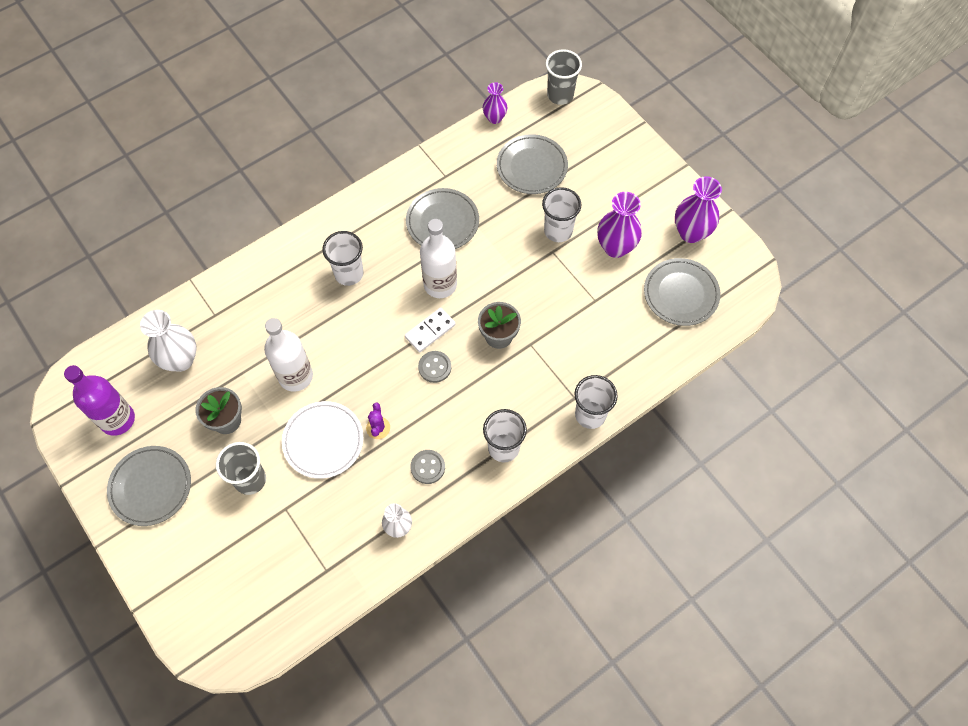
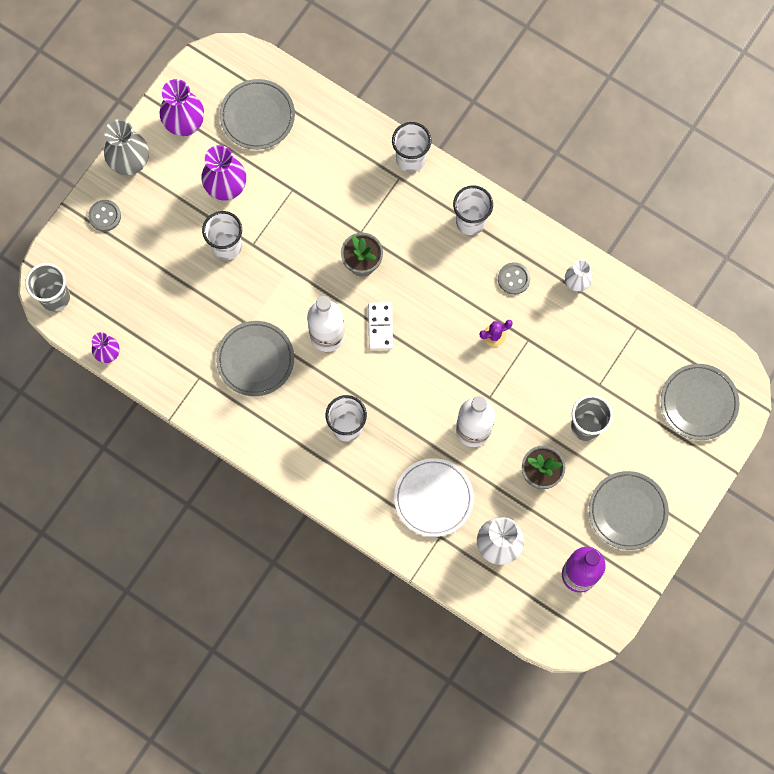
camera: 110 degrees left, 10 degrees up
(323, 441) = (525, 378): white plate -> white plate (433, 498)
(430, 331) = (380, 326): white domino -> white domino turned 60 degrees clockwise
(434, 367) = (416, 308): grey button -> grey button (105, 216)
(532, 167) = (158, 296): grey plate -> grey plate (699, 403)
(666, 180) = (130, 163): none -> grey vase

